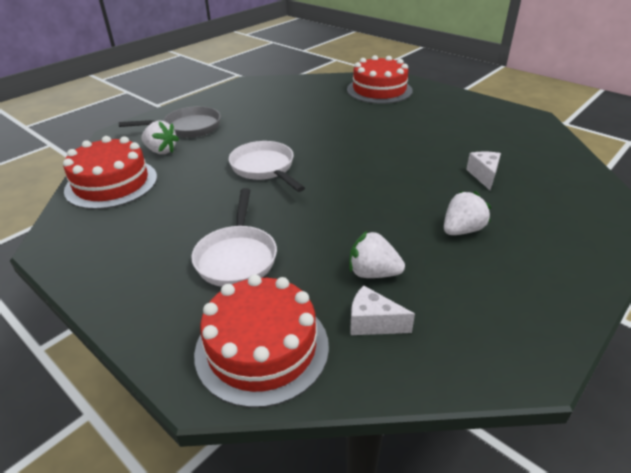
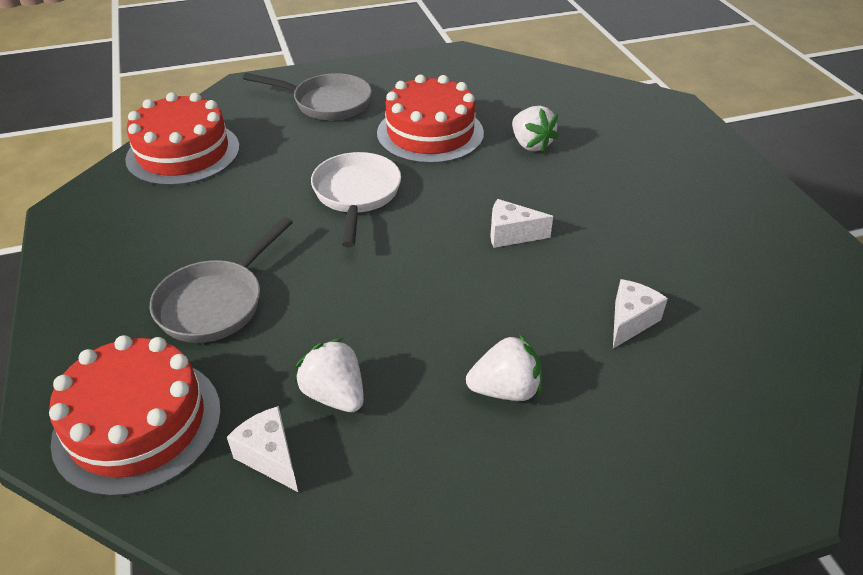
camera: 30 degrees right, 5 degrees up
(161, 151) = (269, 126): white strawberry -> white strawberry (531, 144)
(237, 257) = (216, 303): white pan -> grey pan
(379, 90) = (629, 122): red cake -> red cake (430, 133)
(379, 158) = (511, 235): none -> white cheese

